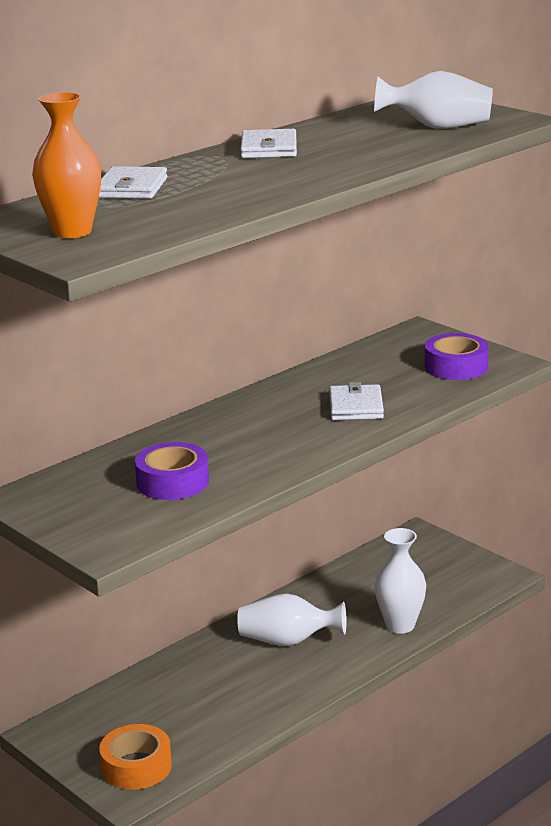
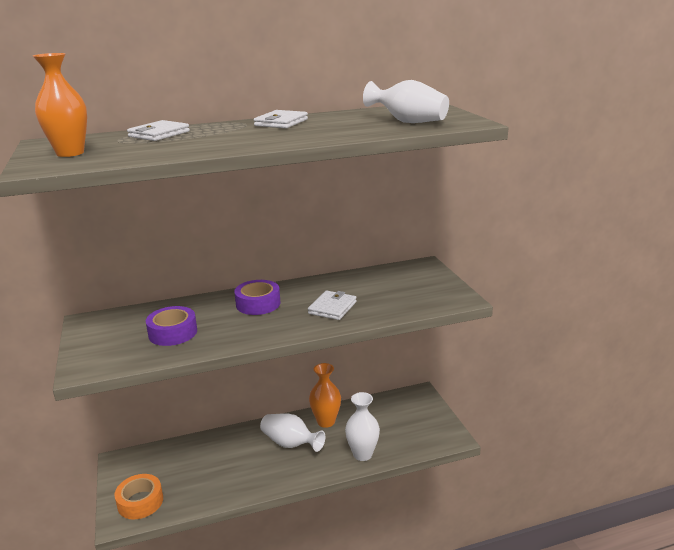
camera: 25 degrees right, 0 degrees up
(314, 602) = (326, 422): none -> orange vase
(456, 366) = (423, 294): purple tape -> purple tape (258, 304)

